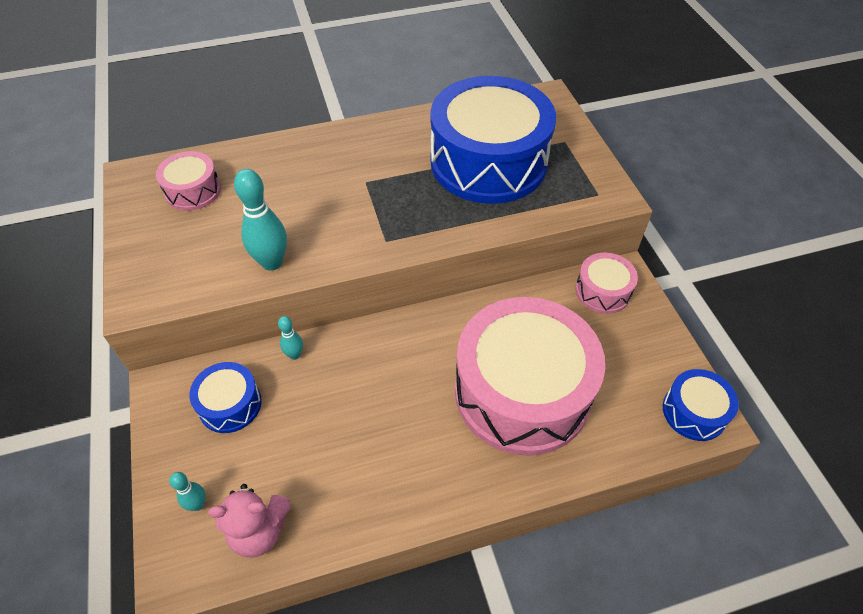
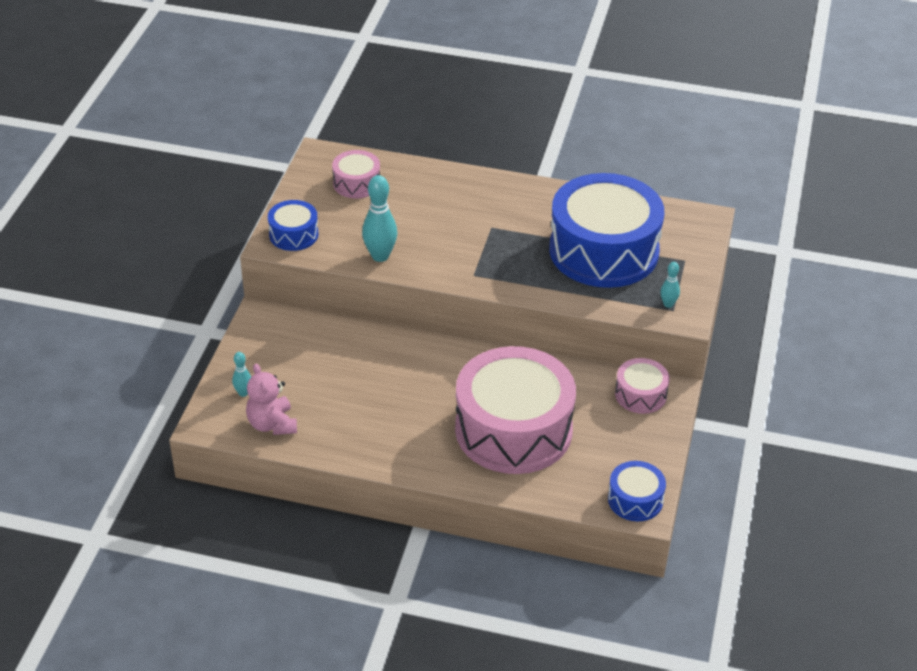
camera: 30 degrees right, 10 degrees down
(230, 404) = (299, 346): blue drum -> blue drum (293, 234)
(259, 531) = (272, 424): pink teddy bear -> pink teddy bear turned 45 degrees clockwise
(295, 355) = (365, 334): turquoise bowling pin -> turquoise bowling pin (668, 304)

